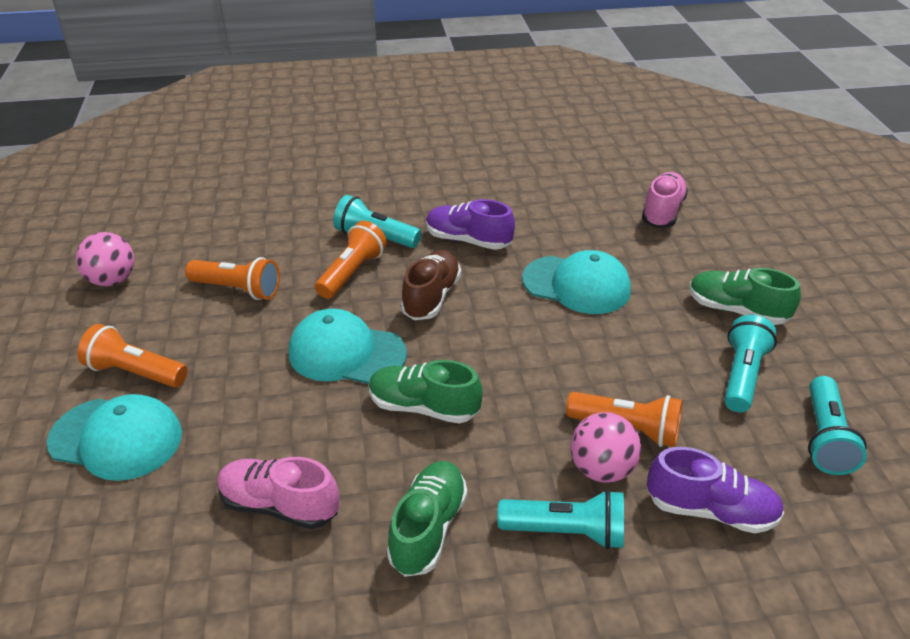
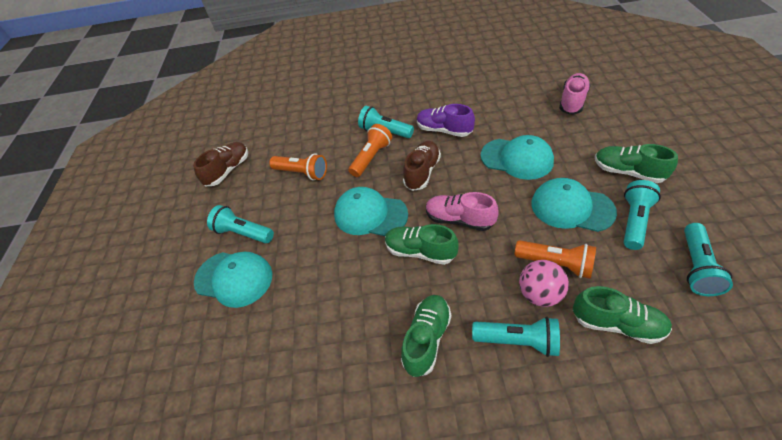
camera: 10 degrees right, 10 degrees up
(112, 280) = (228, 170): pink ball -> brown shoe
(135, 372) = (243, 233): orange flashlight -> turquoise flashlight
(279, 505) = (333, 323): pink shoe -> pink shoe (459, 220)
(654, 354) = (571, 207): none -> turquoise cap
(710, 510) = (616, 324): purple shoe -> green shoe

